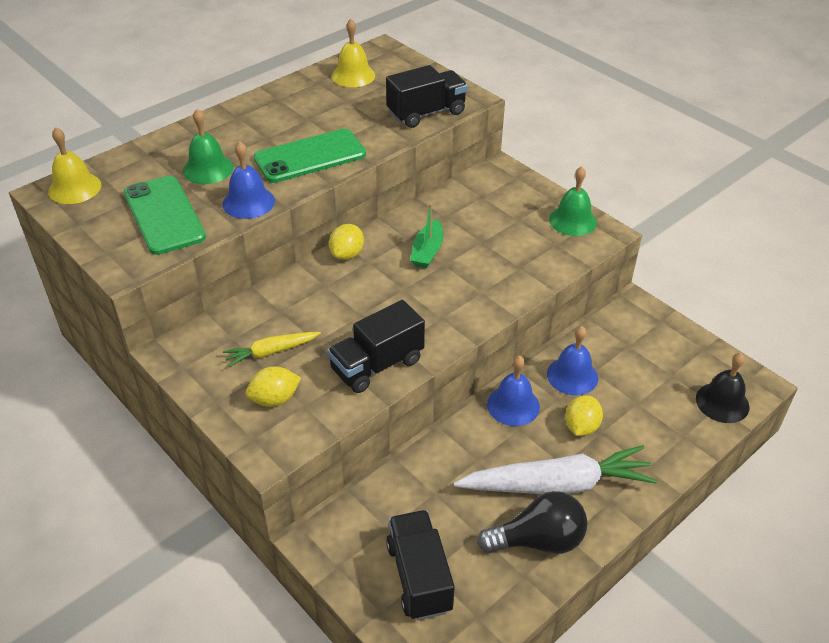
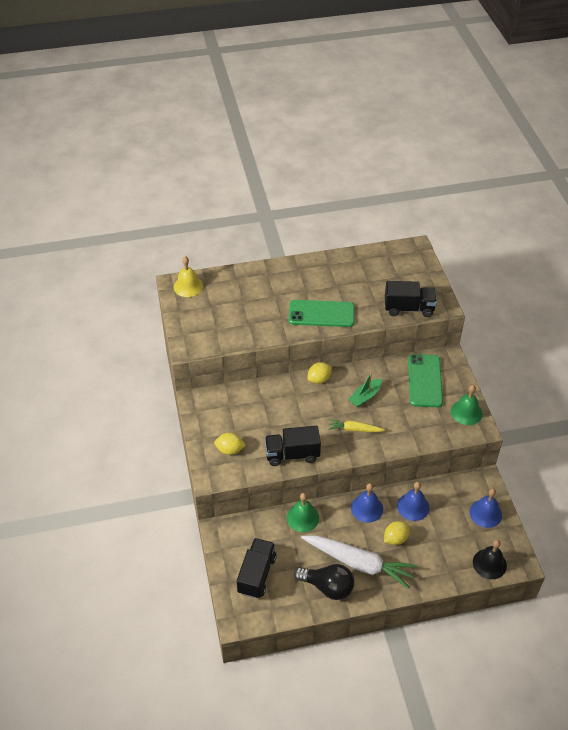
camera: 30 degrees right, 5 degrees up
(164, 215) = (222, 322): green phone -> green phone (424, 381)
(208, 169) = (262, 300): green bell -> green bell (302, 517)
(248, 202) = (270, 332): blue bell -> blue bell (485, 513)
(271, 352) = (243, 422): yellow carrot -> yellow carrot (354, 429)
(353, 75) = (384, 262): yellow bell -> none

